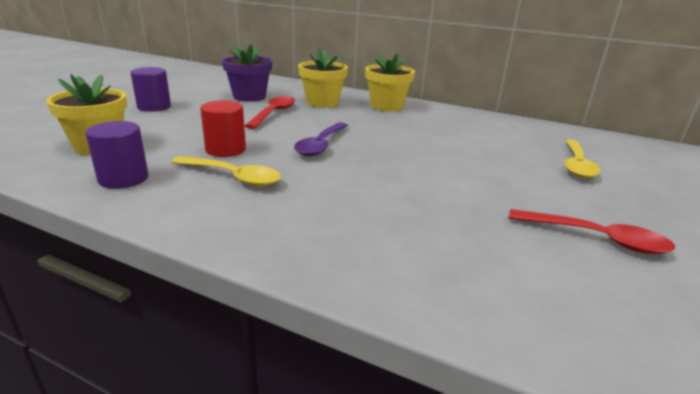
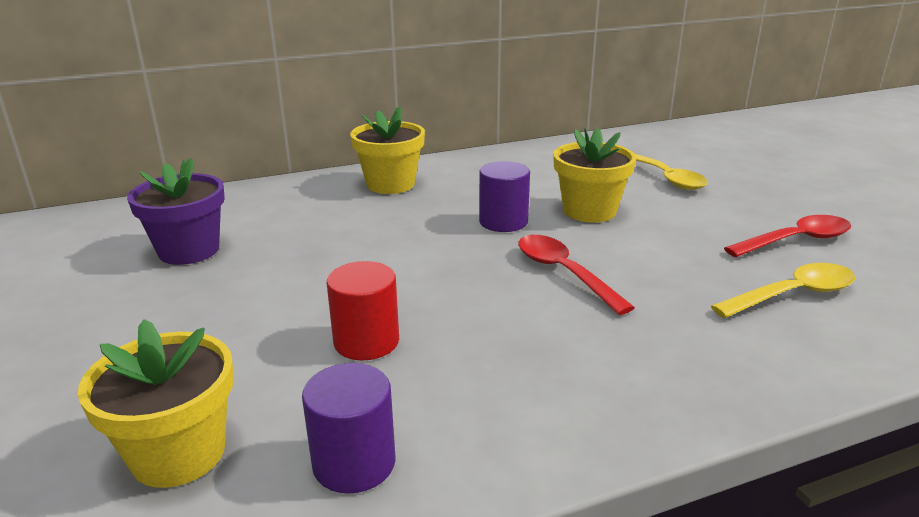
camera: 45 degrees left, 0 degrees up
(154, 107) = (77, 344): purple cylinder -> purple cylinder (503, 222)
(233, 177) = (466, 367): yellow spoon -> yellow spoon (793, 294)
(273, 113) = (290, 259): red spoon -> red spoon (563, 273)
(321, 145) = (448, 272): purple spoon -> none
(322, 102) = (309, 213): yellow flower pot -> yellow flower pot (589, 211)

